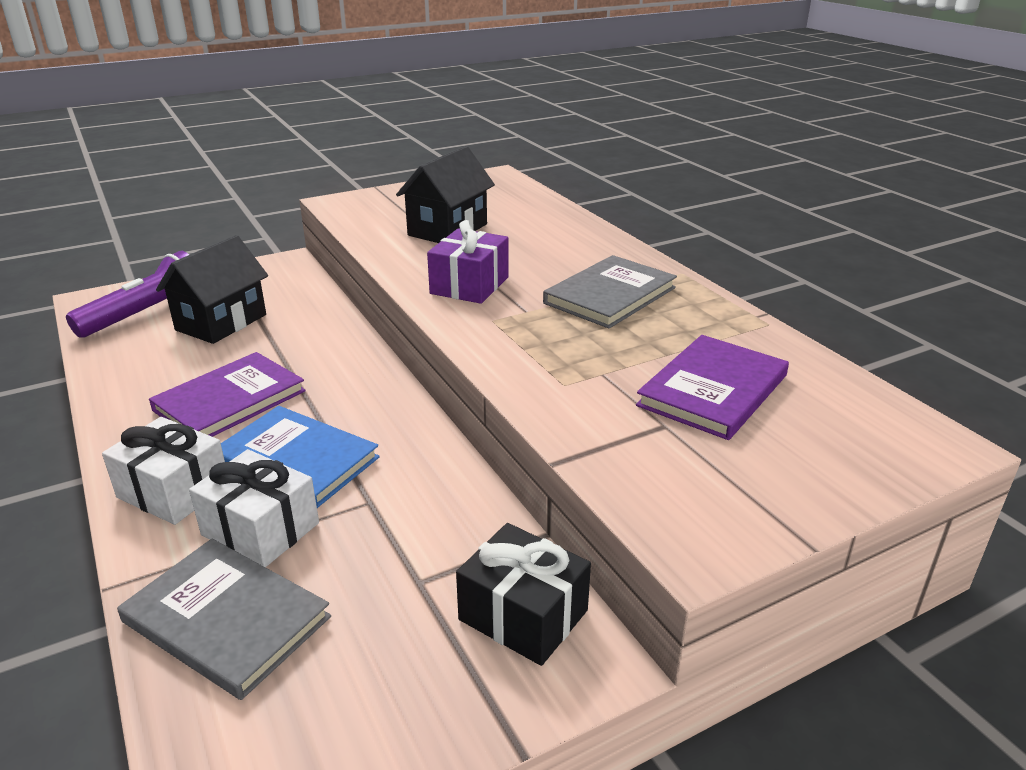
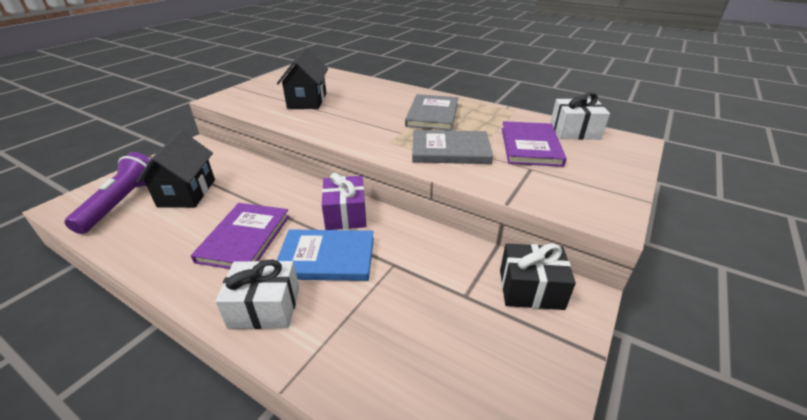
camera: 30 degrees left, 5 degrees up
(227, 619) = (384, 368): grey book -> grey book (450, 150)
(260, 529) = (347, 306): white gift -> white gift (574, 131)
(469, 285) = (355, 127): purple gift -> purple gift (345, 214)

